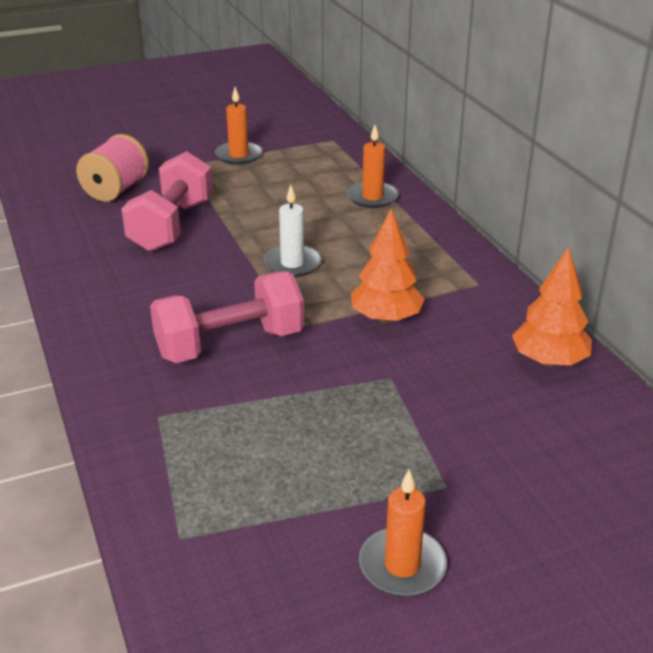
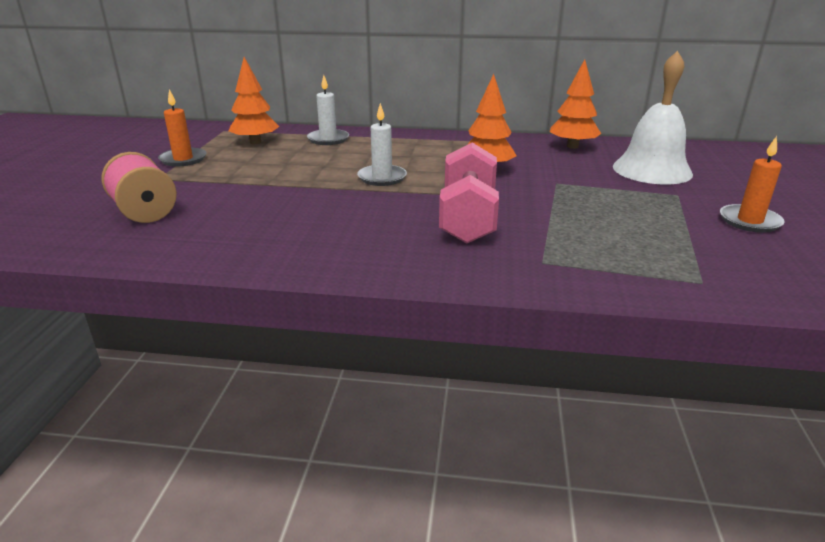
camera: 60 degrees left, 5 degrees down
(172, 226) = (255, 203): pink dumbbell -> none
(318, 167) = (255, 142): none -> orange tree
(372, 197) = (328, 139): orange candle -> white candle
(525, 448) = (652, 170): none -> white bell

